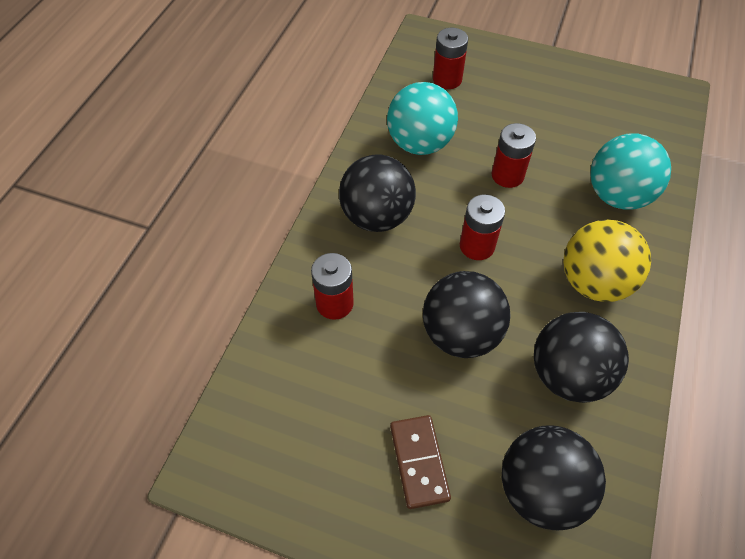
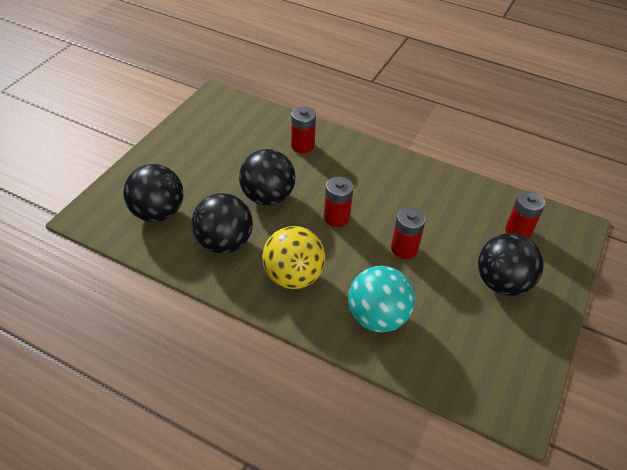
camera: 95 degrees right, 10 degrees down
(377, 217) = (368, 171): black ball -> black ball (502, 283)
(419, 462) = (192, 167): brown domino -> none
(420, 144) = (439, 203): turquoise ball -> none

